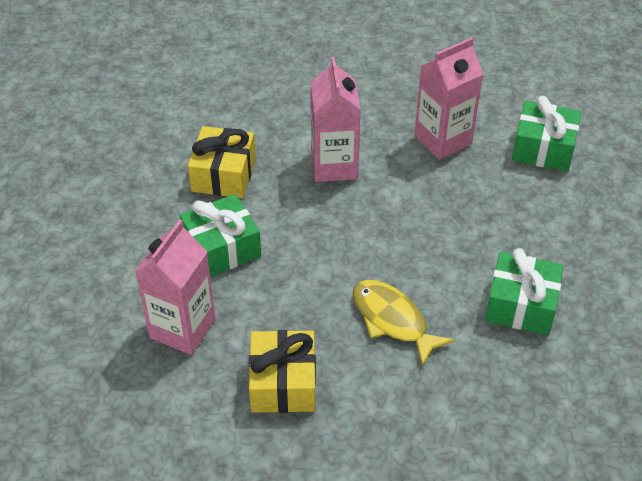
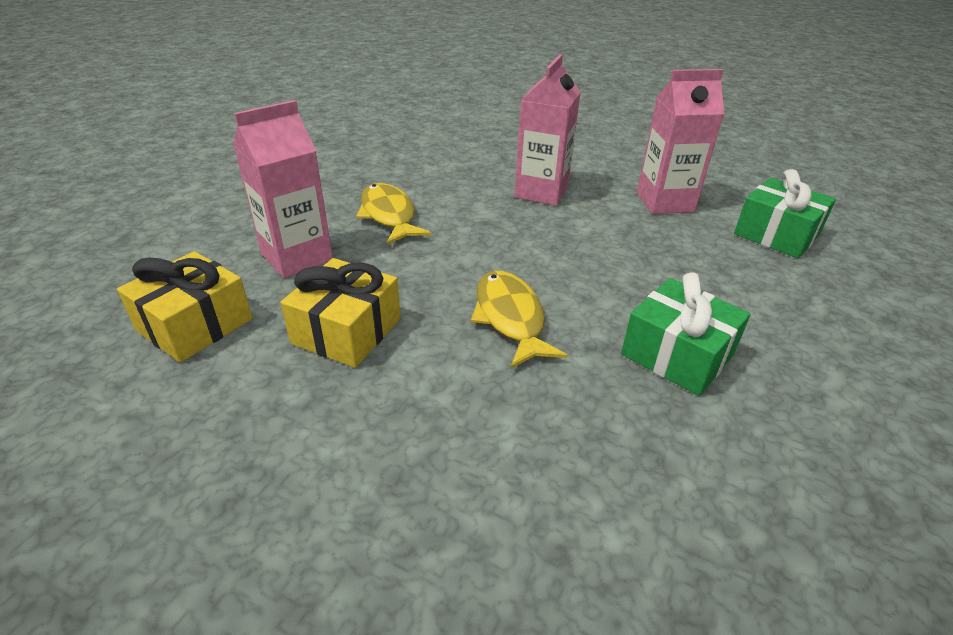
camera: 25 degrees right, 10 degrees down
(222, 248) = (389, 215): green gift -> yellow fish
(224, 175) = (436, 173): yellow gift -> yellow gift (195, 325)

